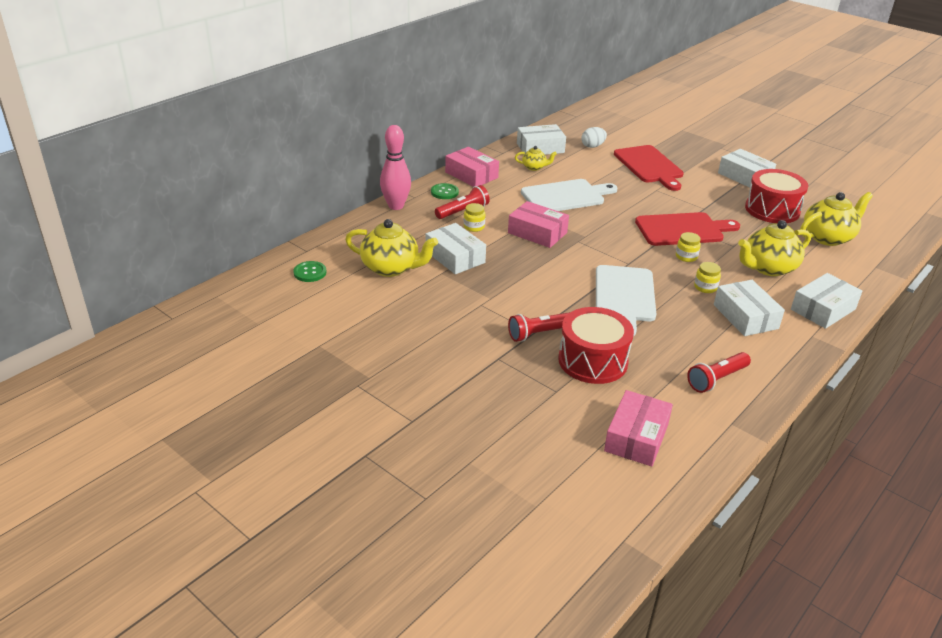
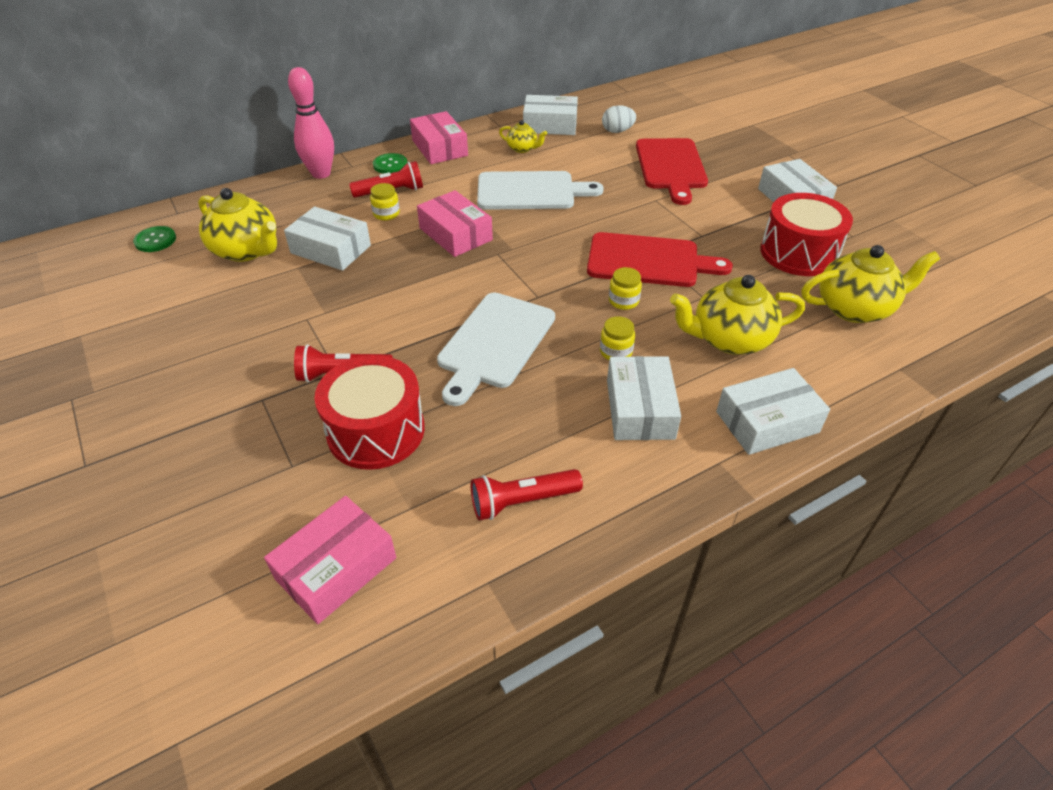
camera: 20 degrees right, 10 degrees up
(455, 257) = (330, 249): white box -> white box turned 45 degrees counterclockwise

